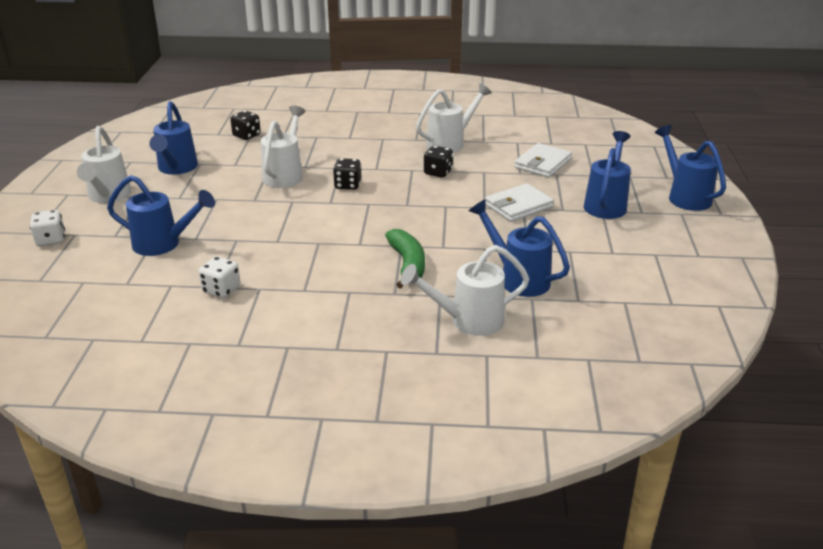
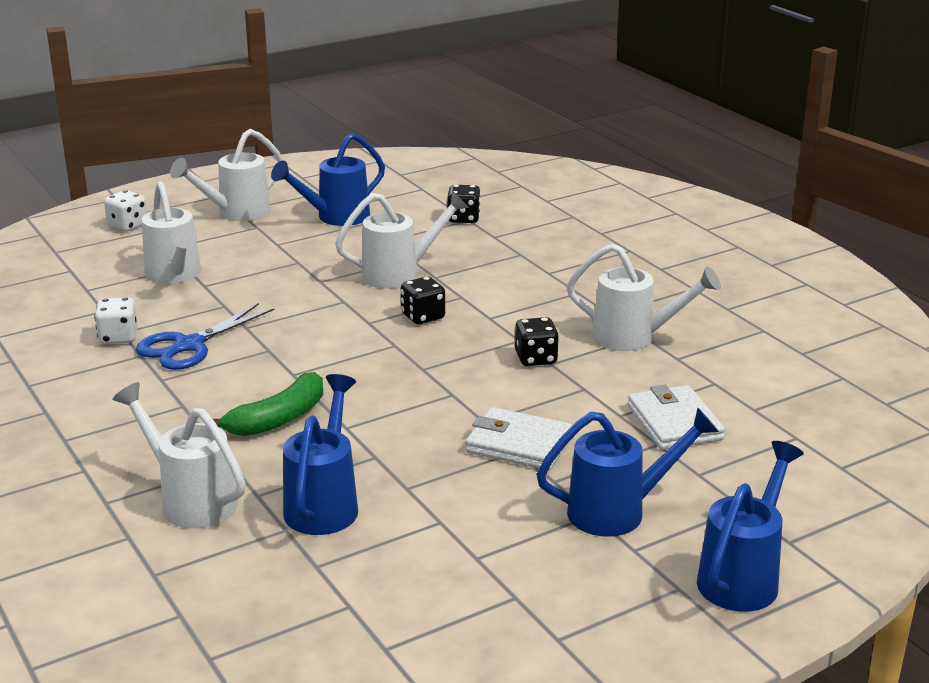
camera: 55 degrees right, 5 degrees down
(164, 244) = (175, 276): blue watering can -> white watering can
(273, 267) = (188, 346): none -> blue scissors
(542, 163) = (674, 423): white wallet -> white wallet turned 75 degrees clockwise

